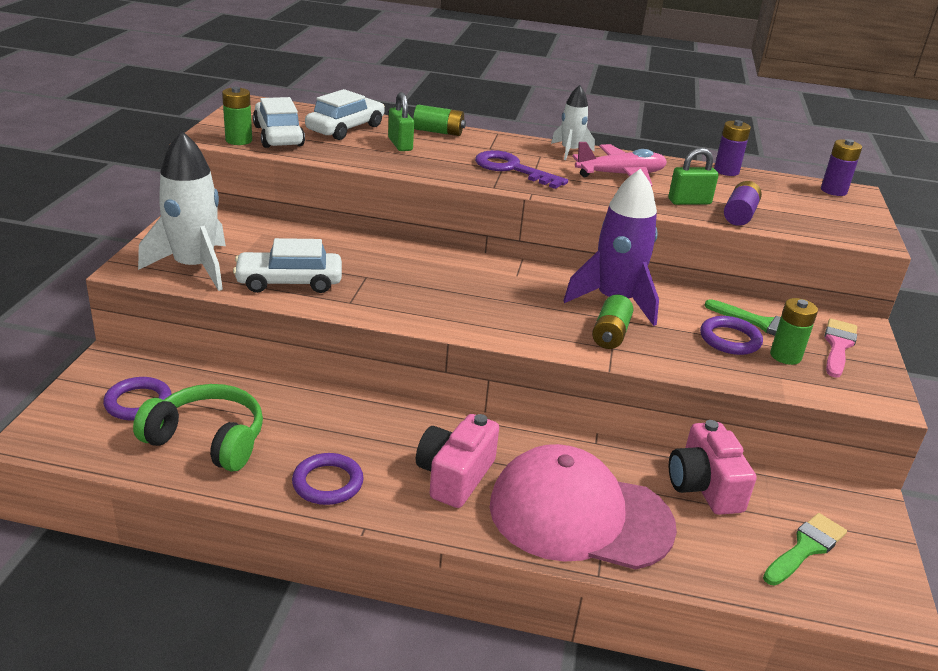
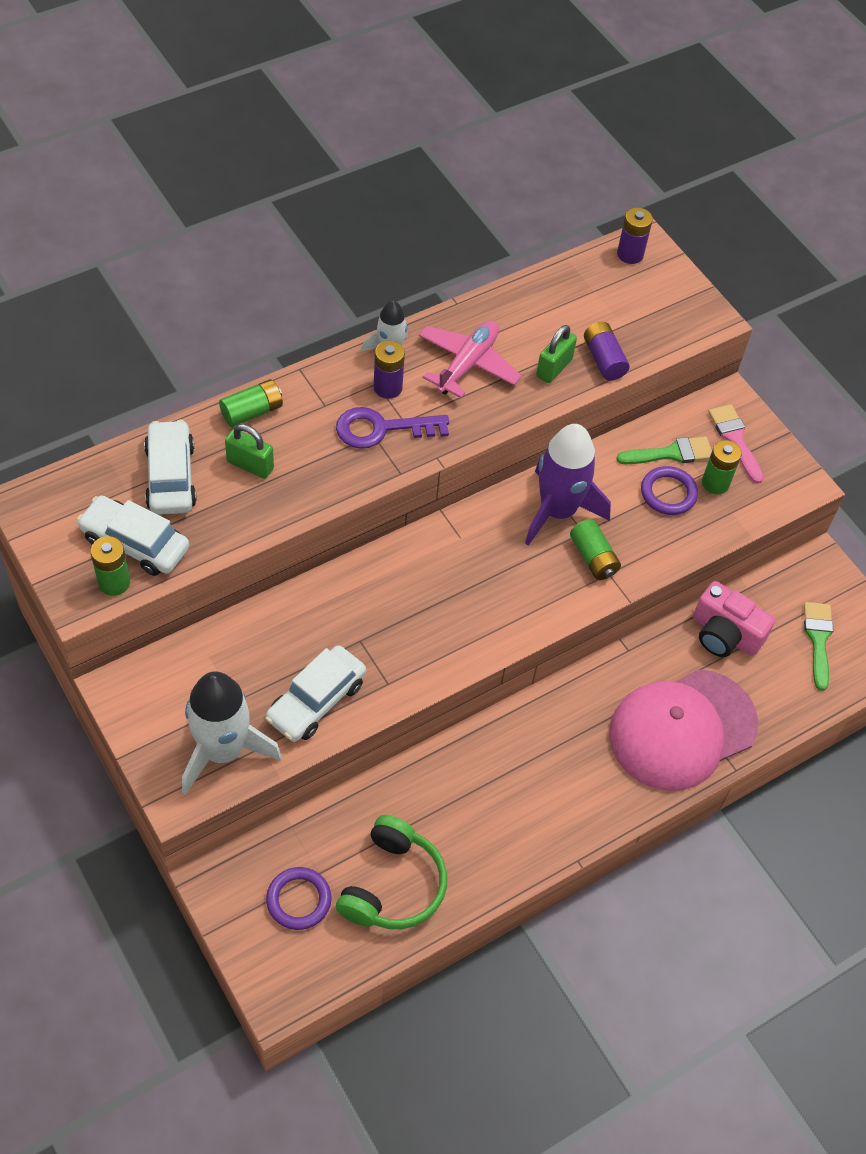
camera: 45 degrees left, 25 degrees up
(208, 440) = (393, 885): green headphones -> green headphones turned 135 degrees clockwise
(327, 483) = (514, 846): purple ring -> none
(455, 476) = (580, 765): pink camera -> none
(726, 171) = (532, 285): purple battery -> purple battery (387, 387)

